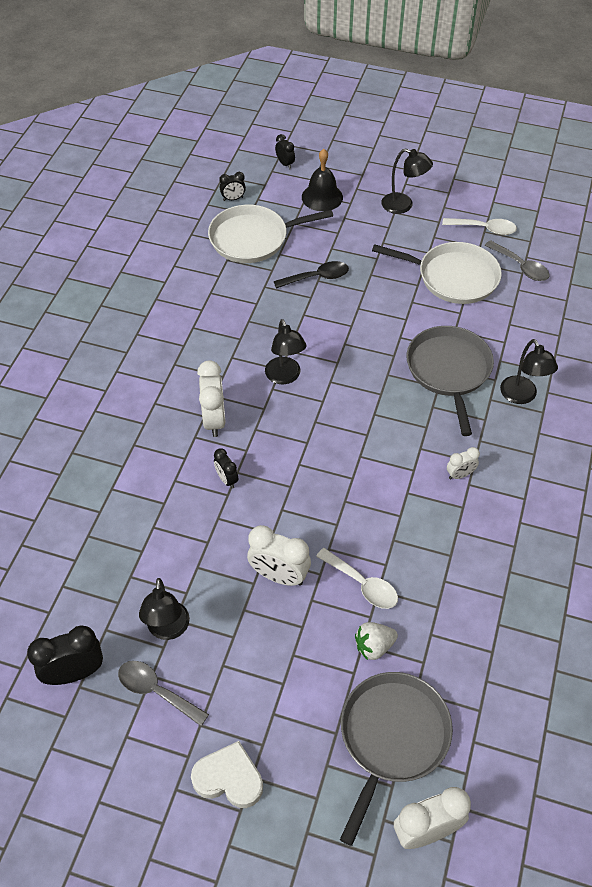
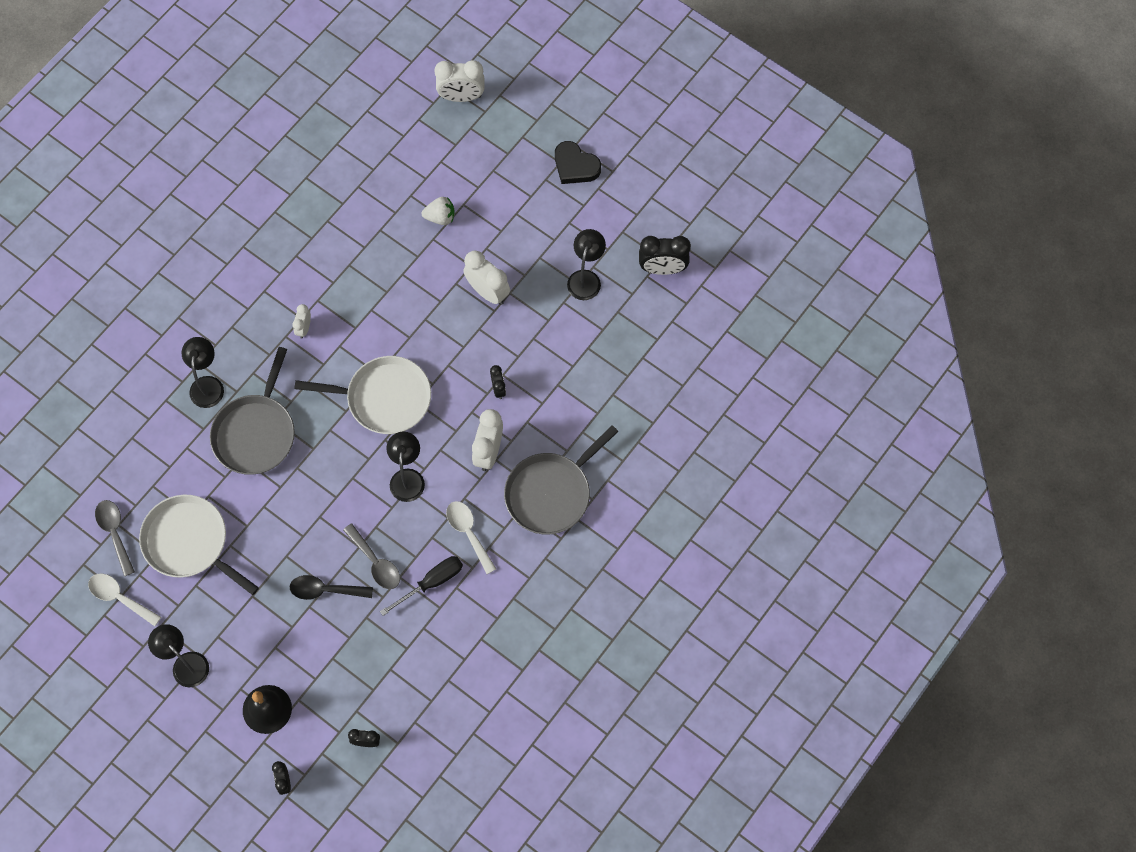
camera: 160 degrees left, 15 degrees up
(156, 691) = (607, 237): grey spoon -> grey spoon (375, 562)
(225, 307) = (431, 582): none -> black screwdriver
(229, 778) = (575, 166): white heart -> black heart
(253, 238) = (368, 670): white pan -> white pan (384, 398)
(362, 584) = (427, 264): white spoon -> white spoon (468, 533)
(392, 737) = (456, 155): grey pan -> grey pan (551, 493)
(460, 475) = (304, 328): white clock -> white clock turned 75 degrees counterclockwise

